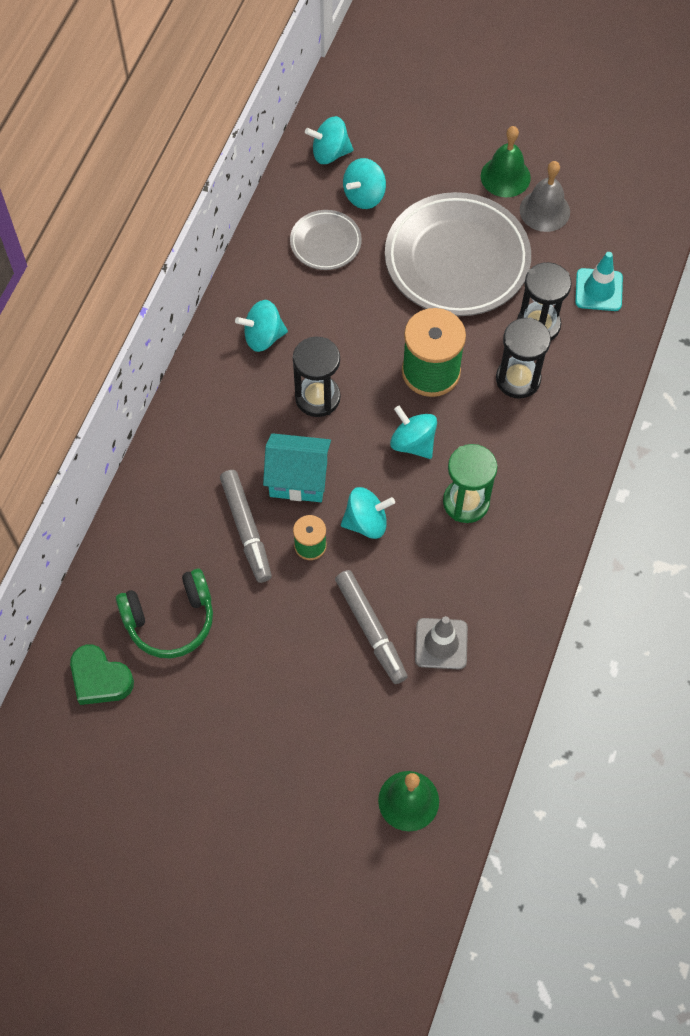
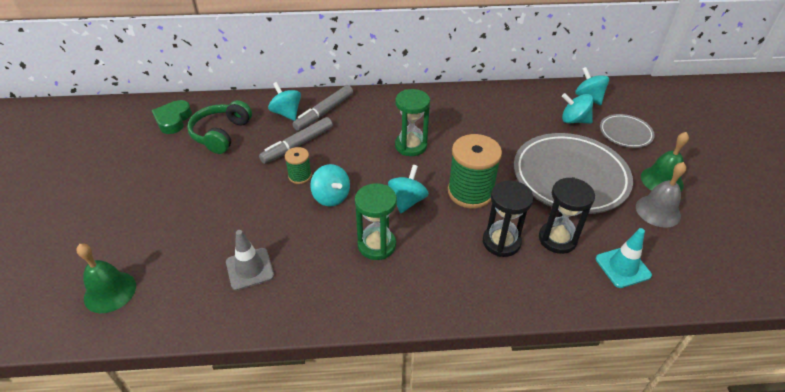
camera: 65 degrees right, 20 degrees down
(170, 620) = (221, 134): green headphones -> green headphones turned 60 degrees clockwise
(263, 337) = (436, 111): turquoise spinning top -> turquoise spinning top (286, 113)
(298, 480) = (345, 156): turquoise house -> none
(317, 397) = (411, 146): black hourglass -> green hourglass
(325, 243) = (524, 115): grey plate -> grey plate (625, 133)
(370, 630) = (247, 225): grey marker -> grey marker (324, 112)

